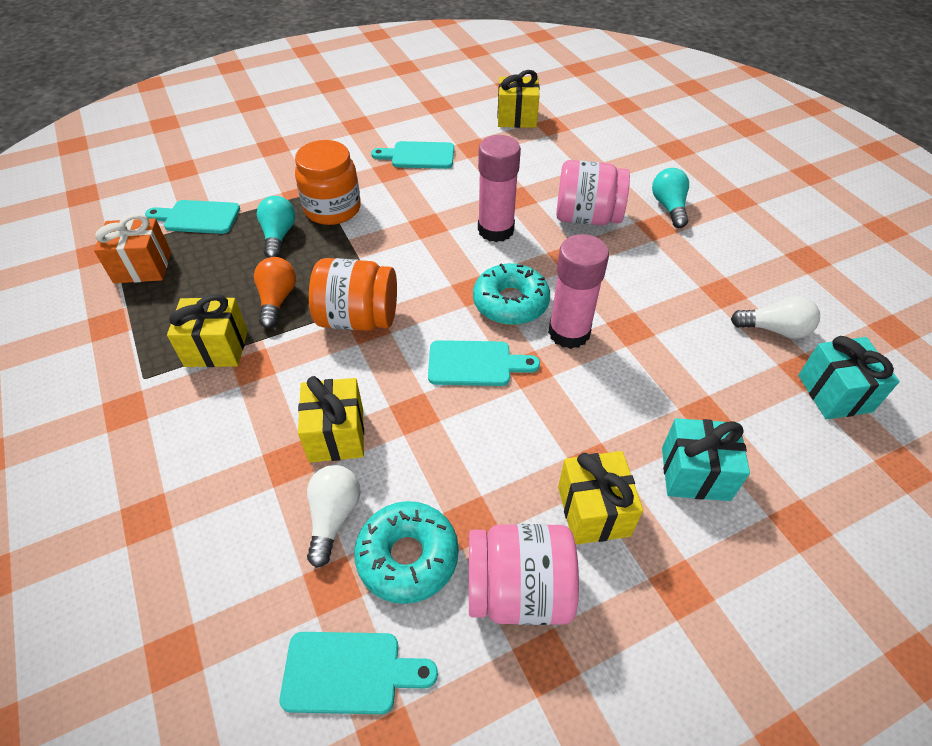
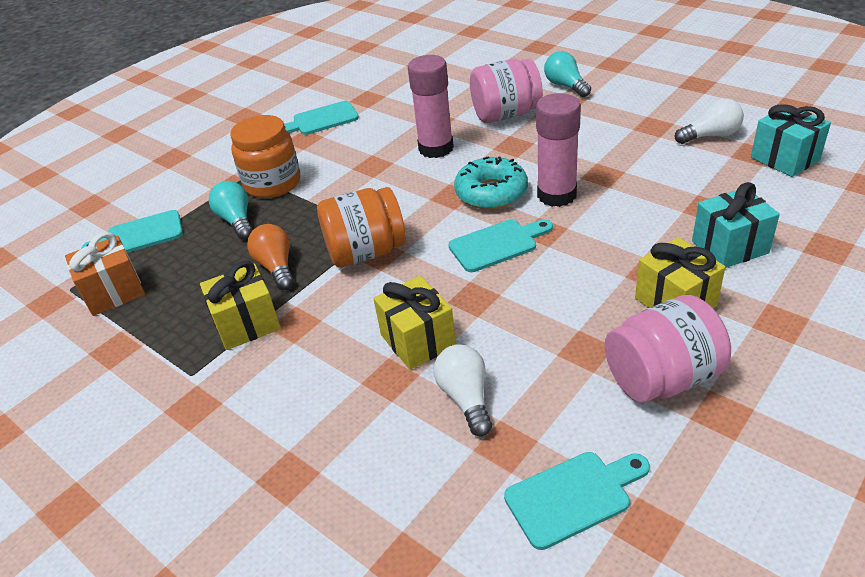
camera: 20 degrees left, 10 degrees down
(407, 557) = (553, 397): turquoise donut -> none
(516, 118) = (388, 66): yellow gift -> none

